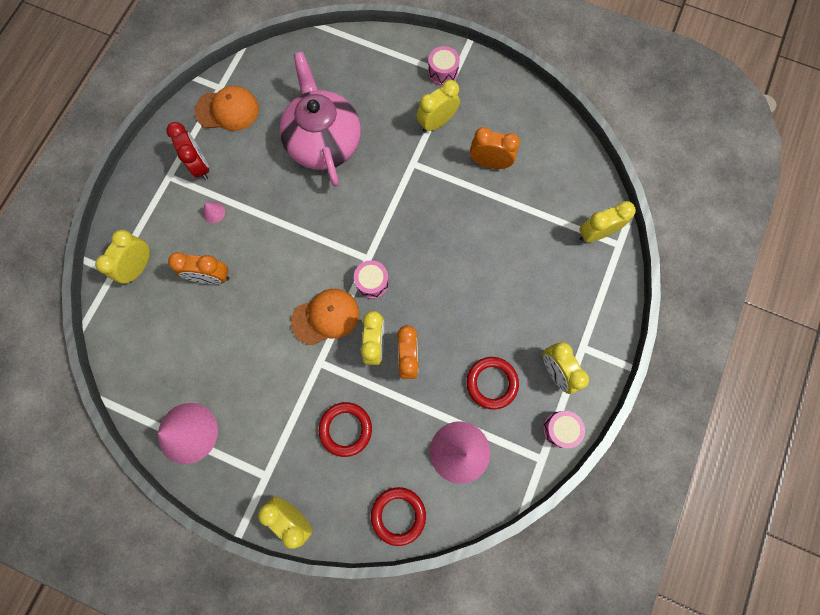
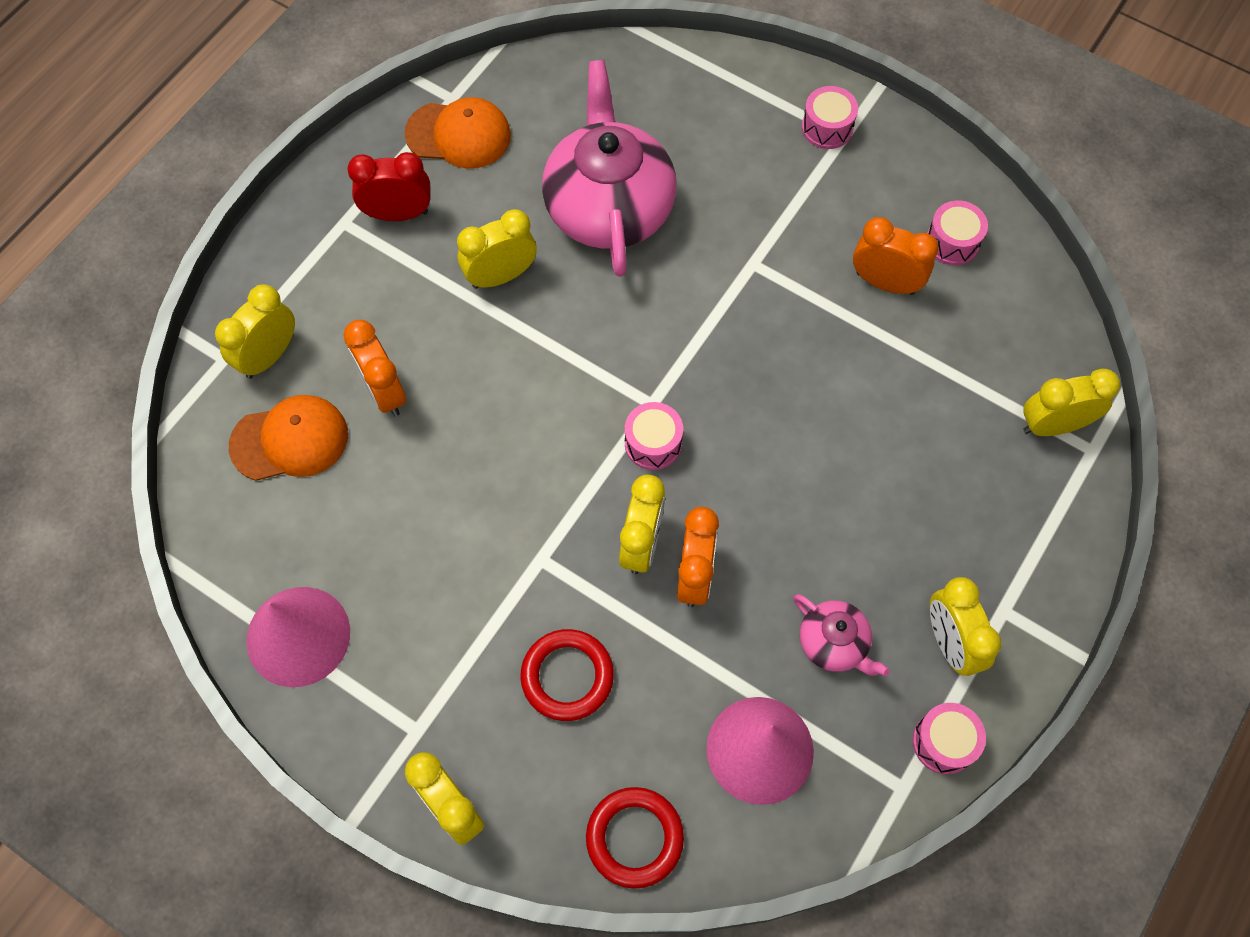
camera: 10 degrees right, 10 degrees down
(200, 166) = (398, 214): red clock -> red clock turned 75 degrees counterclockwise
(211, 277) = (384, 392): orange clock -> orange clock turned 45 degrees clockwise
(213, 212) = (407, 290): pink cone -> none
(326, 317) = (564, 486): orange cap -> orange cap (290, 440)
(436, 123) = (804, 205): yellow clock -> yellow clock (501, 276)
(491, 383) = (834, 643): red ring -> pink teapot
(524, 132) = (952, 242): none -> pink drum

